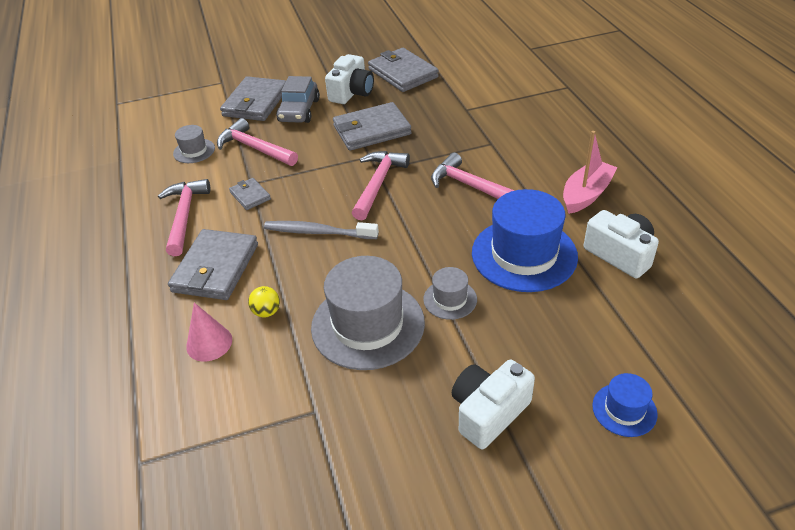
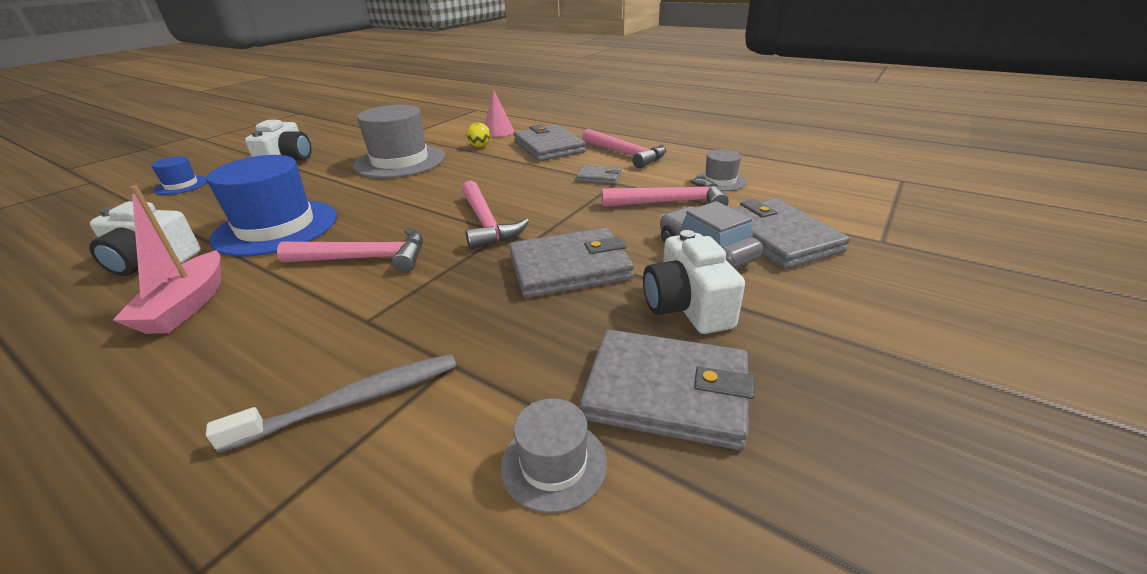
camera: 140 degrees right, 10 degrees down
(318, 232) = (499, 180): grey toothbrush -> grey toothbrush (353, 401)
(371, 130) = (569, 267): grey wallet -> grey wallet turned 45 degrees clockwise
(450, 299) = (341, 186): grey hat -> grey hat (553, 463)

